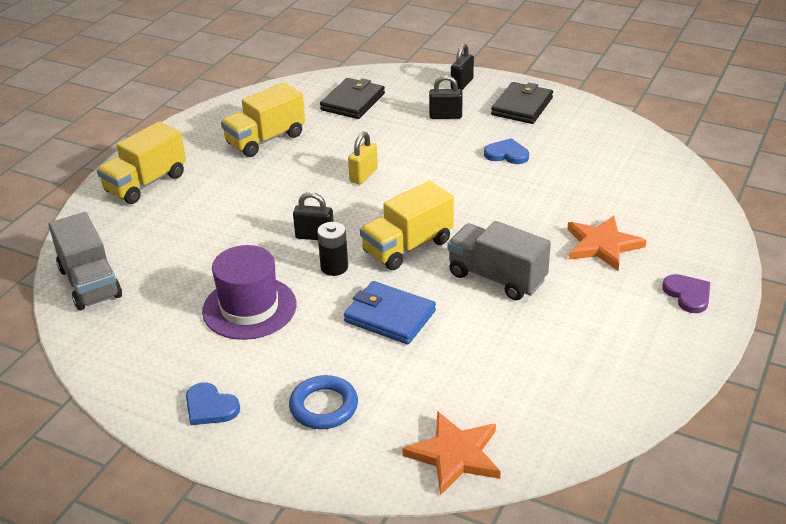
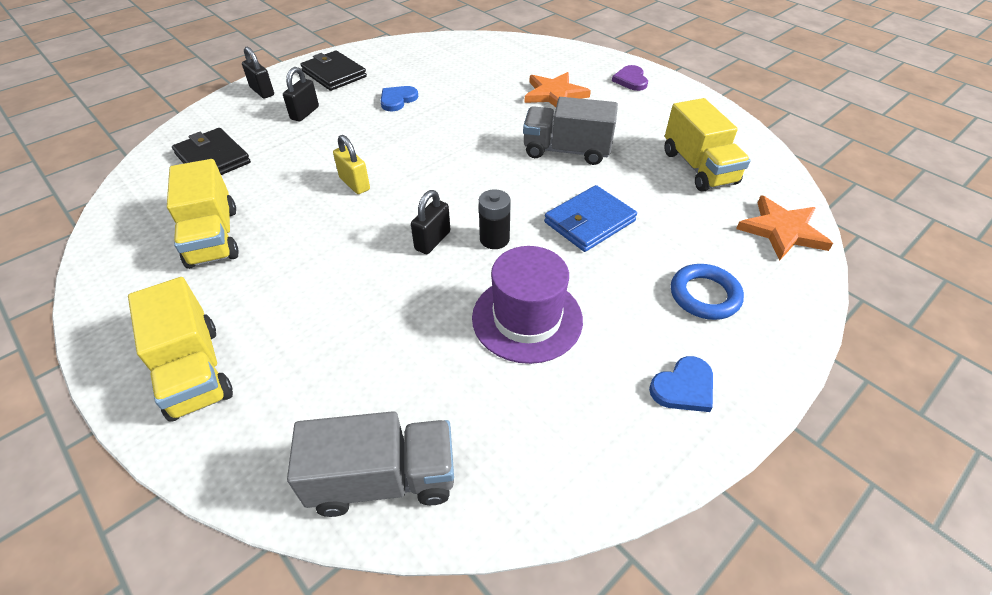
camera: 70 degrees left, 10 degrees up
(407, 247) = (492, 186): yellow truck -> yellow truck (698, 167)
(496, 277) = (566, 151): grey truck -> grey truck turned 45 degrees clockwise
(688, 295) = (631, 80): purple heart -> purple heart turned 90 degrees counterclockwise

